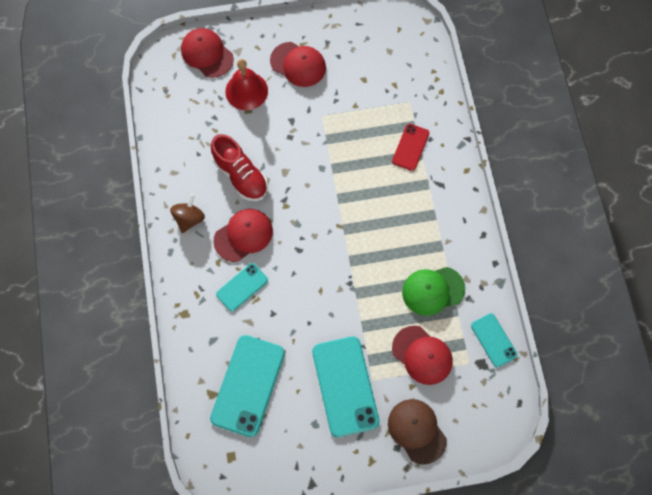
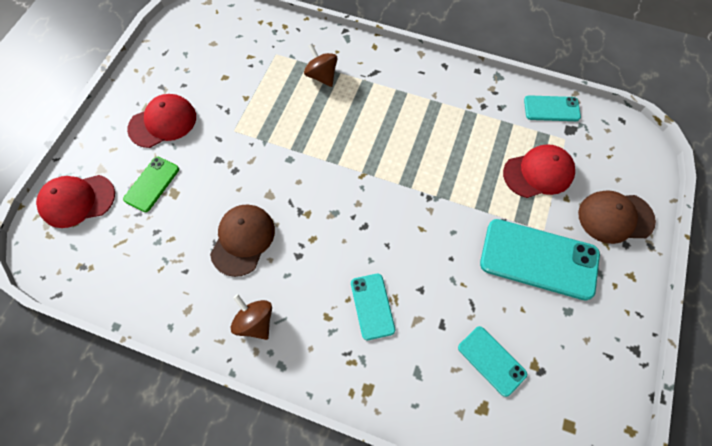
camera: 60 degrees left, 5 degrees down
(240, 175) = (243, 240): red shoe -> brown cap
(243, 235) = (313, 273): red cap -> none
(246, 91) = (152, 184): red bell -> green phone
(248, 385) = (491, 360): turquoise phone -> turquoise phone, size x0.55
(410, 147) = (321, 76): red phone -> brown spinning top
(433, 290) = (477, 131): green cap -> none

